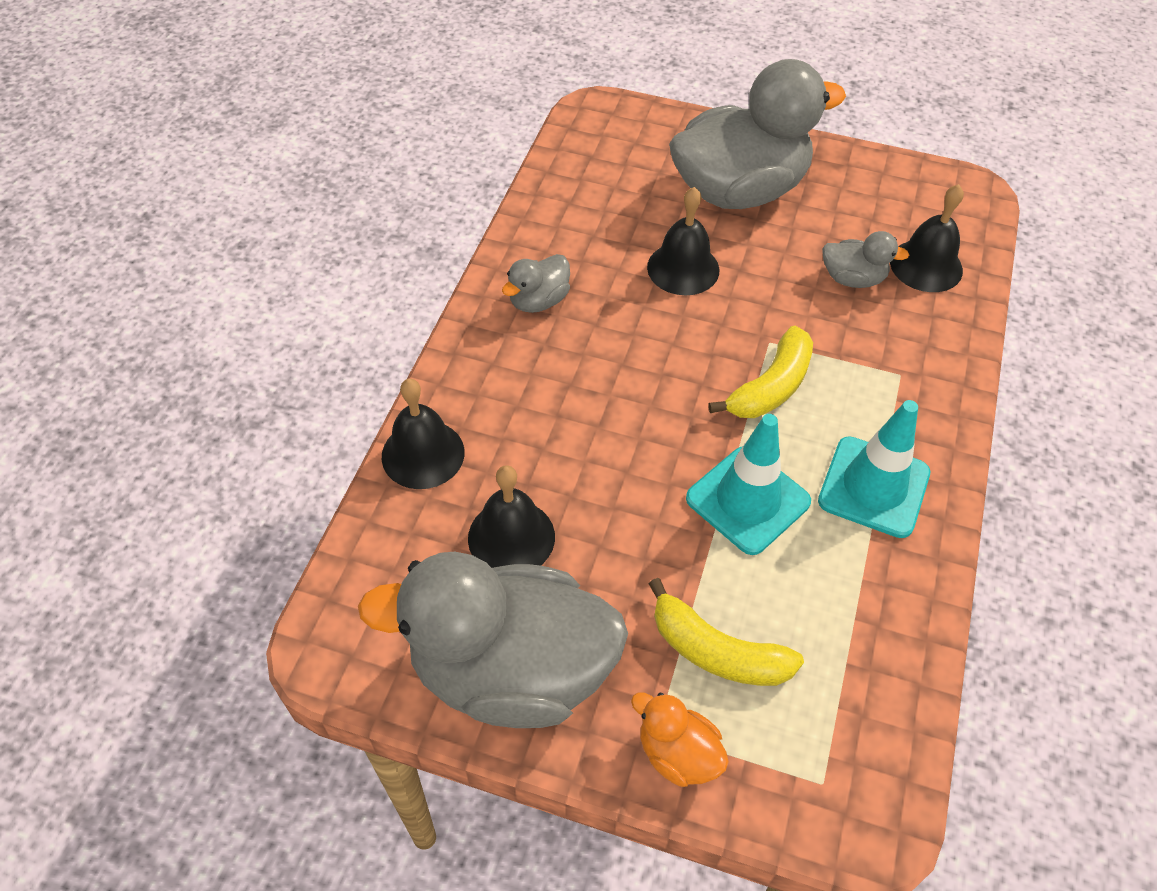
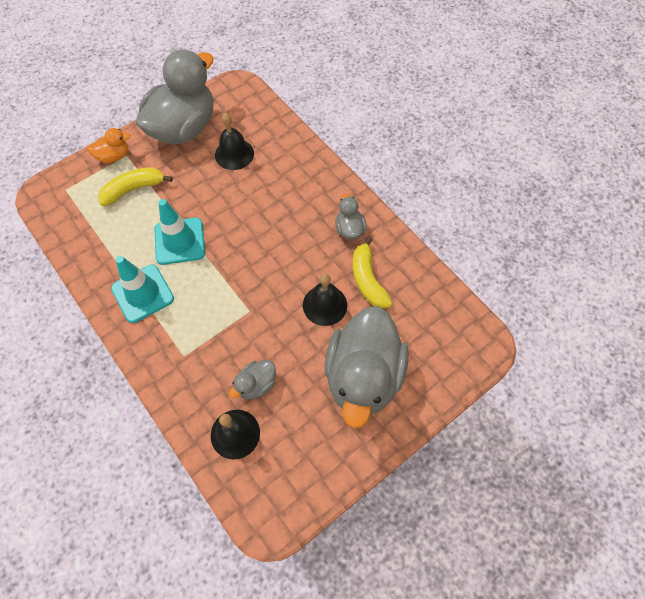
camera: 125 degrees right, 10 degrees up
(423, 454) = (296, 145): black bell -> none
(770, 387) = (224, 291): yellow banana -> yellow banana (368, 279)

